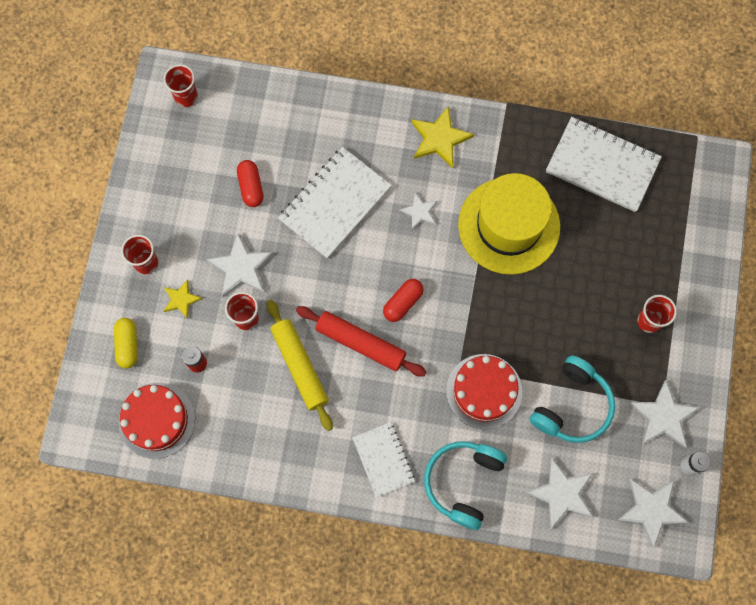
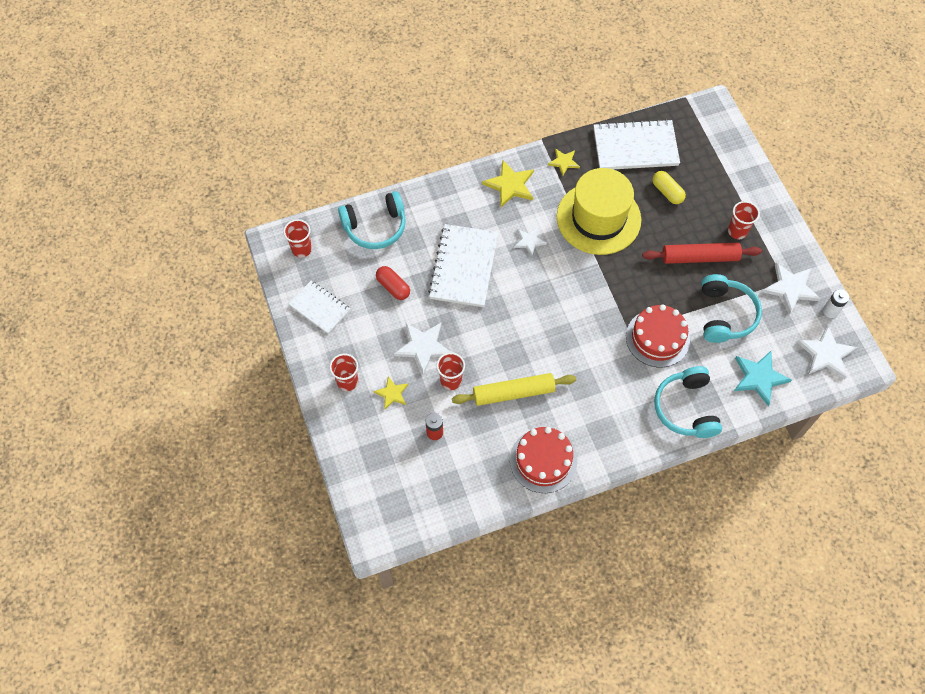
camera: 30 degrees left, 10 degrees down
(128, 345) = (372, 448): yellow capsule -> yellow capsule (667, 192)
(157, 420) = (430, 491): red cake -> red cake (543, 460)
(273, 111) = (375, 227): none -> turquoise headphones
(299, 366) = (513, 393): yellow rolling pin -> yellow rolling pin turned 45 degrees counterclockwise
(360, 343) = (547, 353): red rolling pin -> red rolling pin (700, 257)
(383, 460) = (618, 424): white notebook -> white notebook (319, 308)
(403, 303) = (559, 309): red capsule -> none
(513, 142) = (564, 162): none -> yellow star
(562, 494) = (759, 377): white star -> turquoise star

